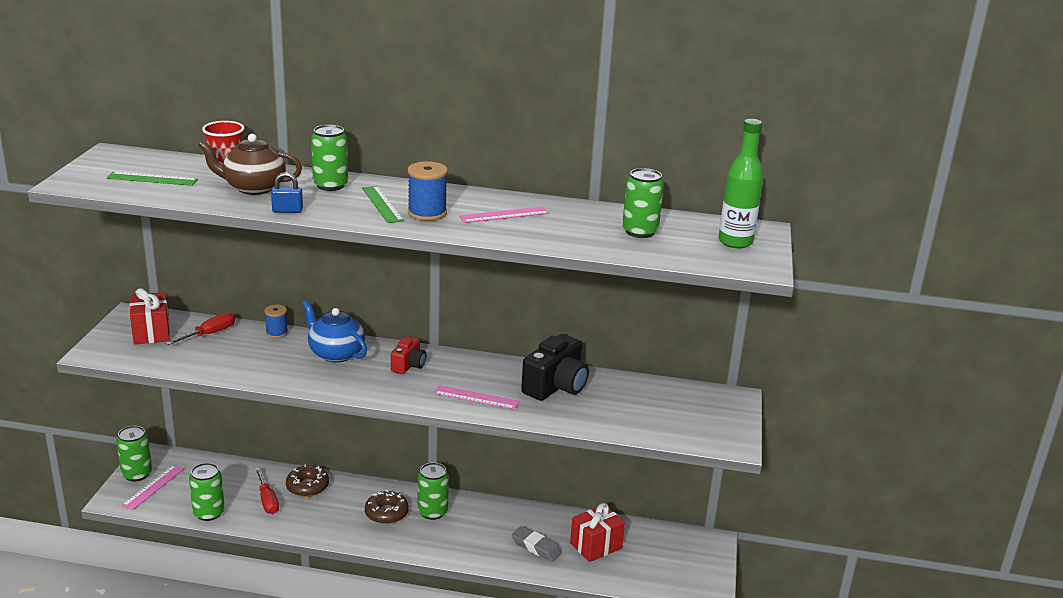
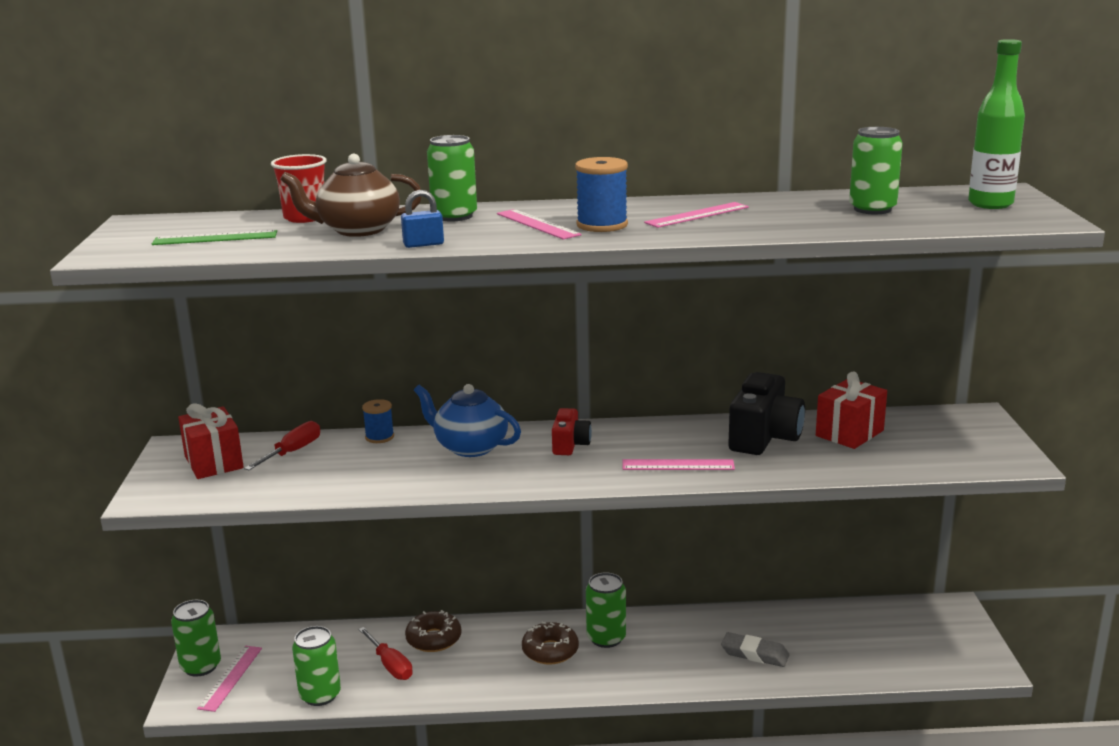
camera: 10 degrees left, 5 degrees down
(382, 204) = (537, 224): green ruler -> pink ruler
(596, 546) = (824, 638): red gift -> red gift (849, 433)

